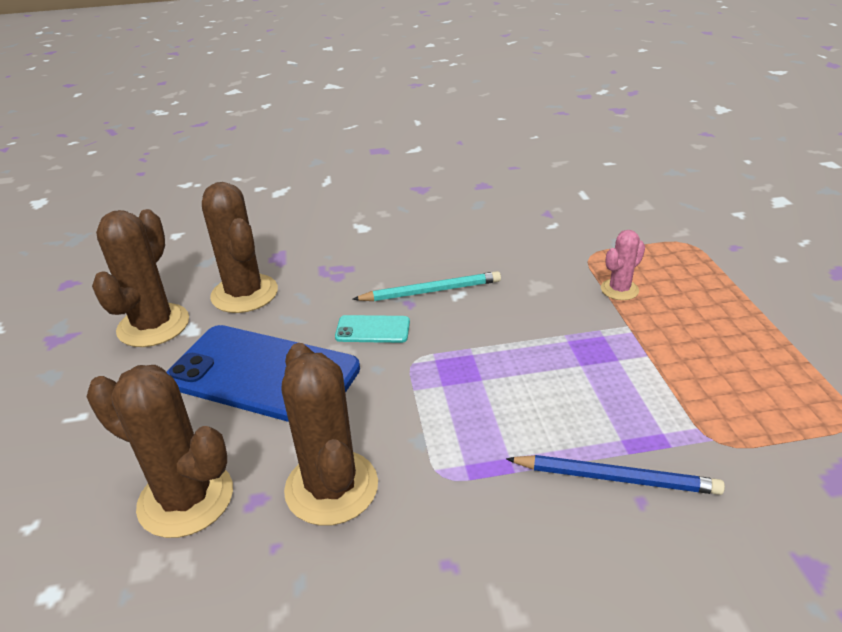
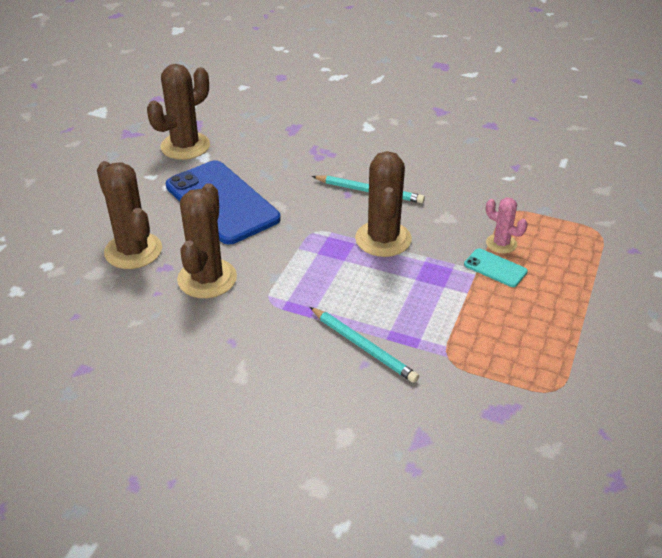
camera: 30 degrees right, 5 degrees up
(244, 294) = (252, 146): brown cactus -> brown cactus (383, 239)
(373, 330) = (308, 202): turquoise phone -> turquoise phone (495, 268)
(615, 478) = (363, 346): blue pencil -> turquoise pencil
(619, 290) = (501, 244): pink cactus -> pink cactus turned 45 degrees clockwise

